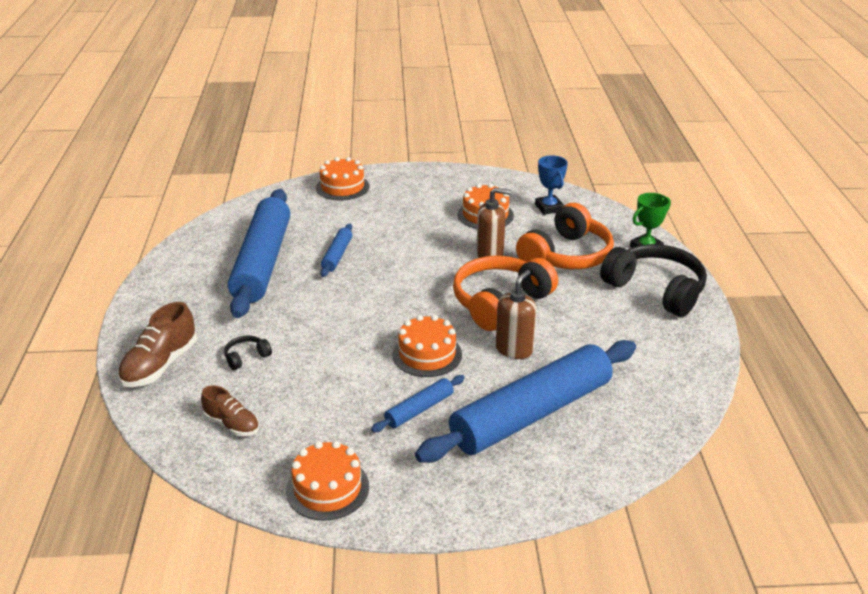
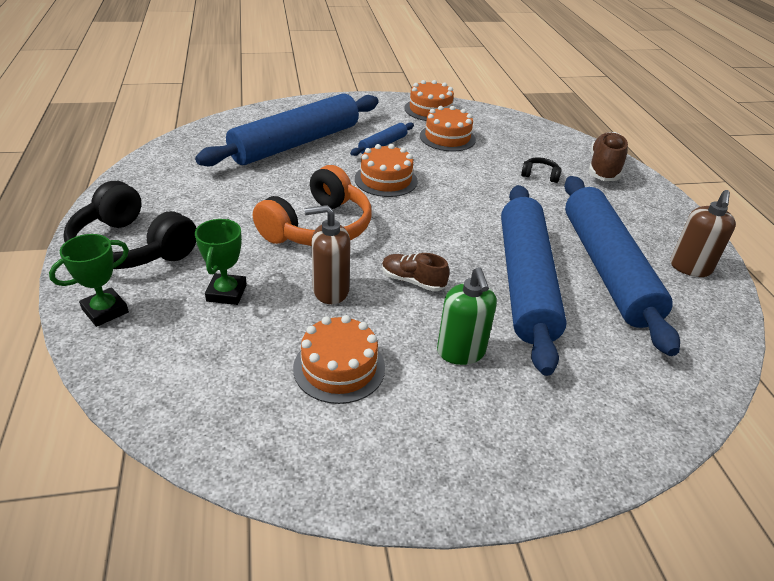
camera: 170 degrees right, 5 degrees up
(232, 424) = (514, 136): brown shoe -> brown shoe (413, 281)
(246, 357) = (540, 175): black headphones -> black headphones turned 120 degrees counterclockwise
(337, 255) = (525, 281): blue rolling pin -> blue rolling pin, size x2.32
(342, 187) = (602, 428): orange cake -> orange cake (447, 138)
(406, 219) = (461, 352): none -> green soap dispenser
(514, 349) = (306, 185): brown soap dispenser -> brown soap dispenser (690, 268)
(549, 208) = (229, 392): blue trophy -> none
(566, 255) = (226, 293): orange headphones -> green trophy

